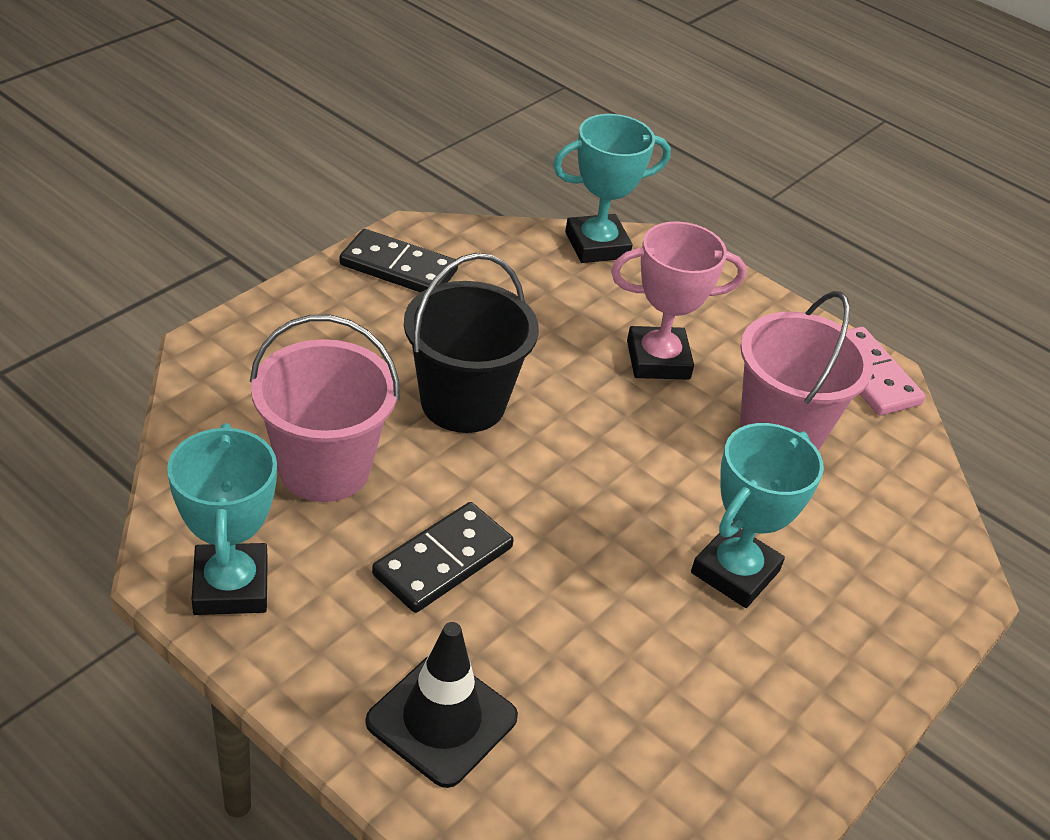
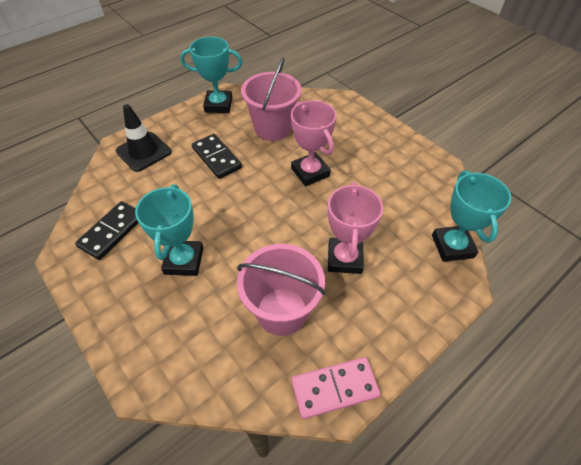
camera: 105 degrees right, 10 degrees up
(398, 268) = (410, 157): black domino -> black domino (112, 231)
(463, 402) = (310, 172): black bucket -> pink trophy
(735, 572) = (184, 261): turquoise trophy -> turquoise trophy turned 45 degrees clockwise

